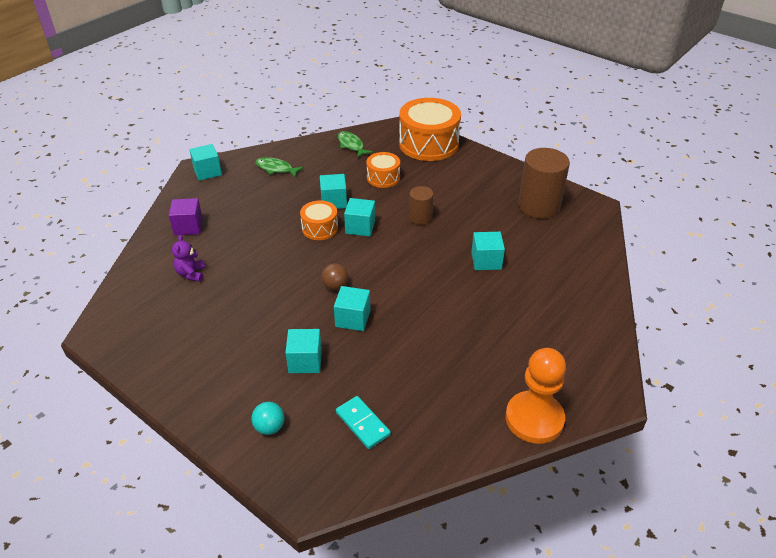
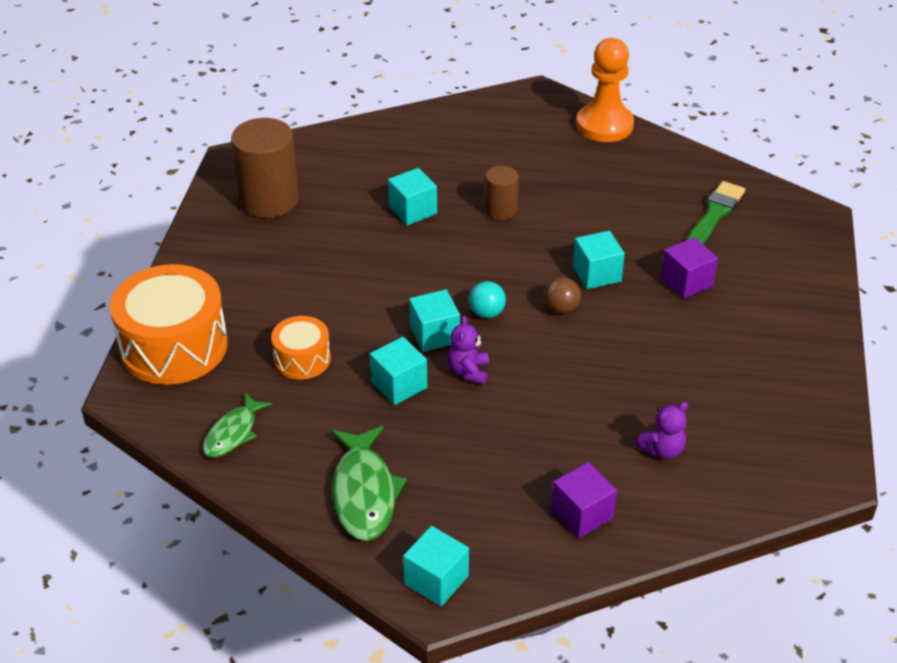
camera: 120 degrees left, 0 degrees up
(269, 427) = (781, 268): turquoise ball -> turquoise ball (487, 313)
(276, 169) = (364, 493): green fish -> green fish, size x1.58
(305, 361) = (686, 282): turquoise cube -> purple cube
(320, 228) = (468, 371): orange drum -> purple teddy bear
(362, 424) = (714, 215): turquoise domino -> green brush
(420, 217) = (371, 289): brown cylinder -> brown cylinder (500, 210)

